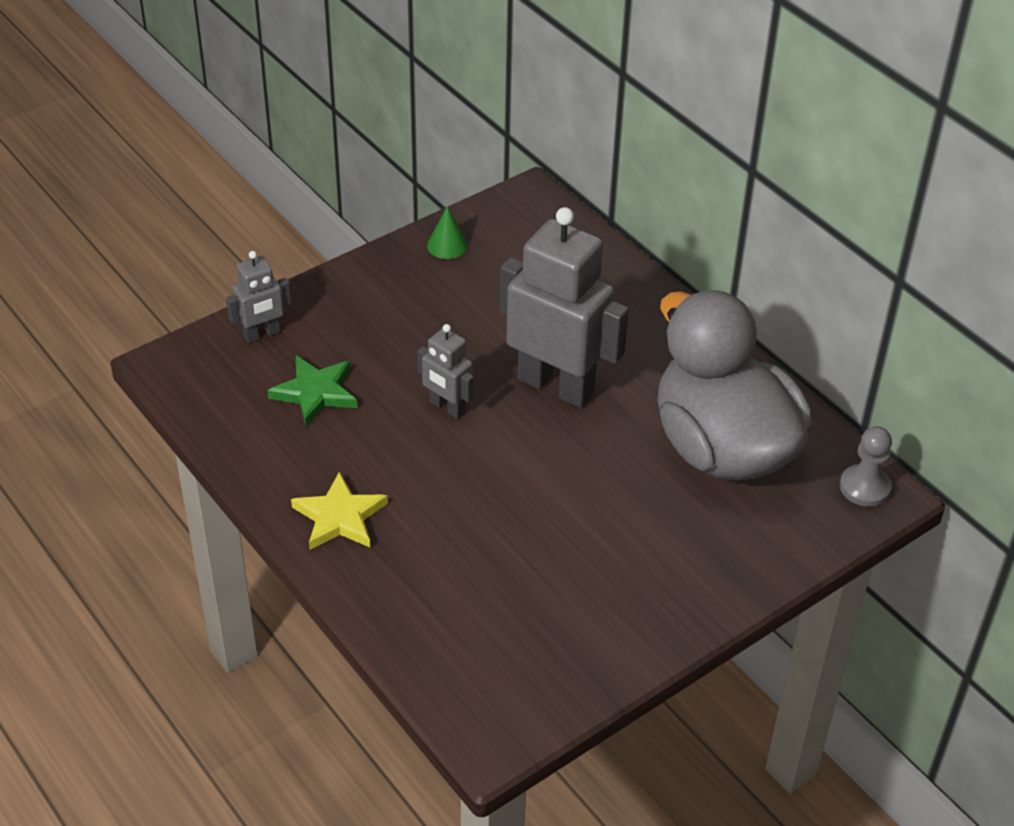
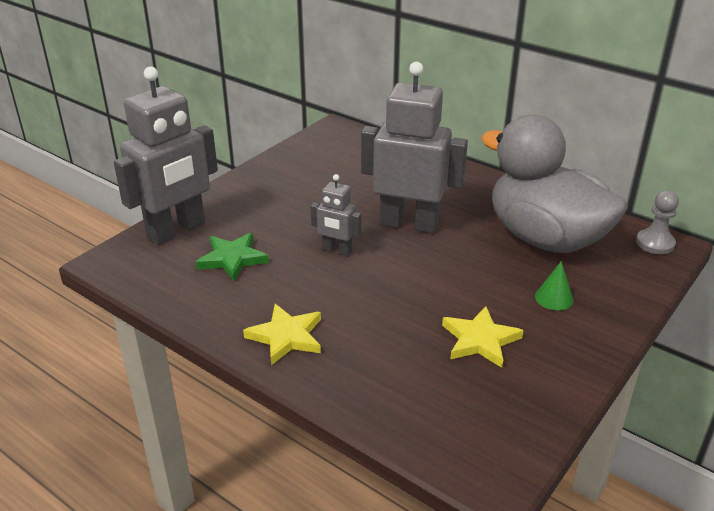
camera: 15 degrees left, 10 degrees down
(262, 334) = (177, 231): grey robot -> grey robot, size x2.05
(447, 245) = (292, 160): green cone -> green cone (554, 298)
(561, 574) = (480, 340): none -> yellow star

